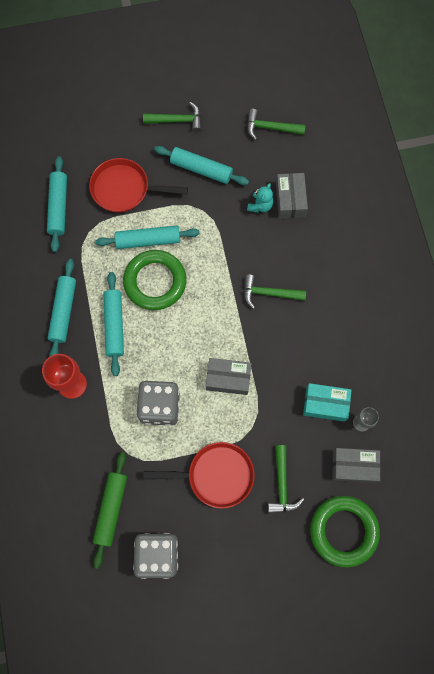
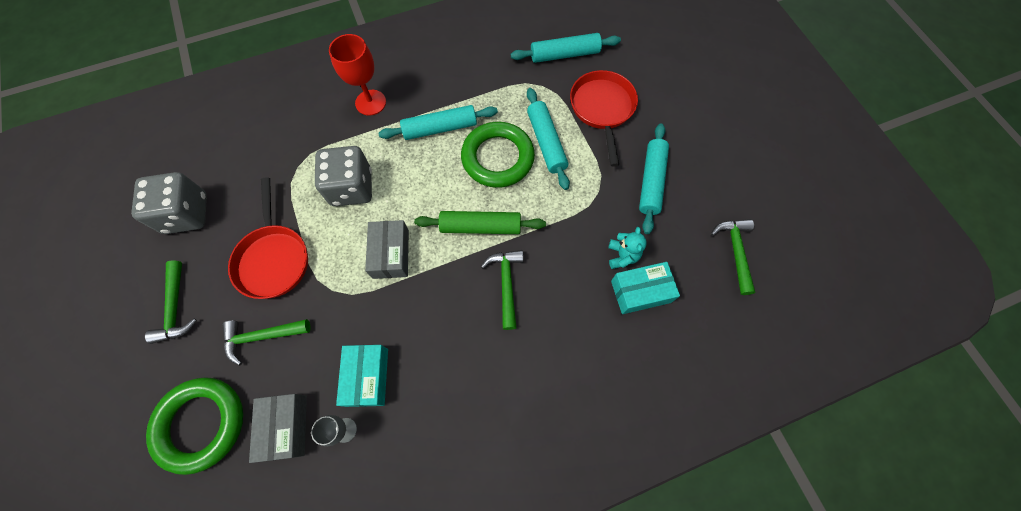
camera: 80 degrees right, 5 degrees down
(63, 312) = (448, 81): turquoise rolling pin -> none
(111, 509) = (238, 161): green rolling pin -> green rolling pin (480, 227)
(177, 120) = (706, 146): green hammer -> green hammer (176, 308)
(260, 205) = (622, 256): turquoise teddy bear -> turquoise teddy bear turned 105 degrees counterclockwise
(290, 200) = (640, 291): grey box -> turquoise box

